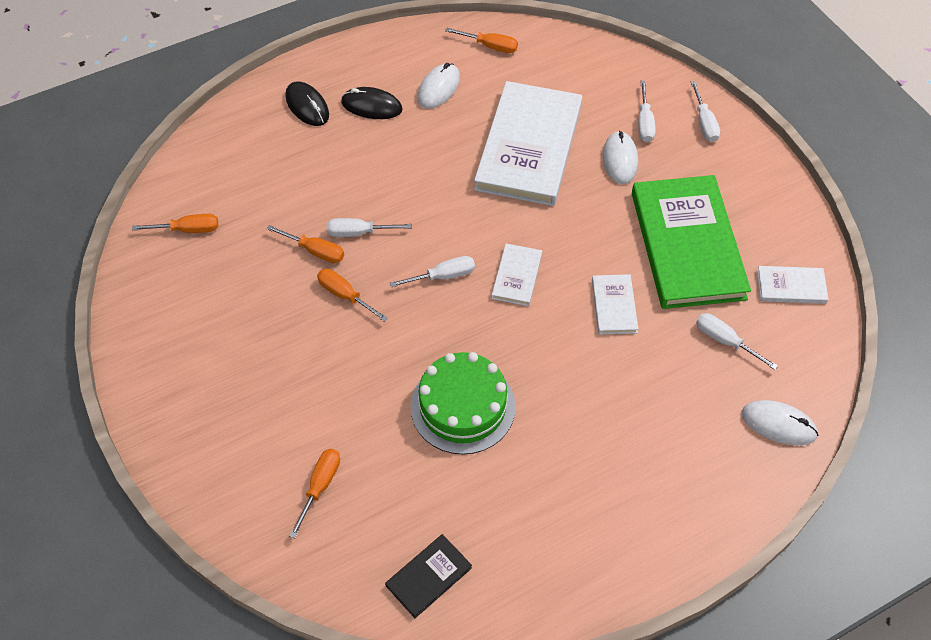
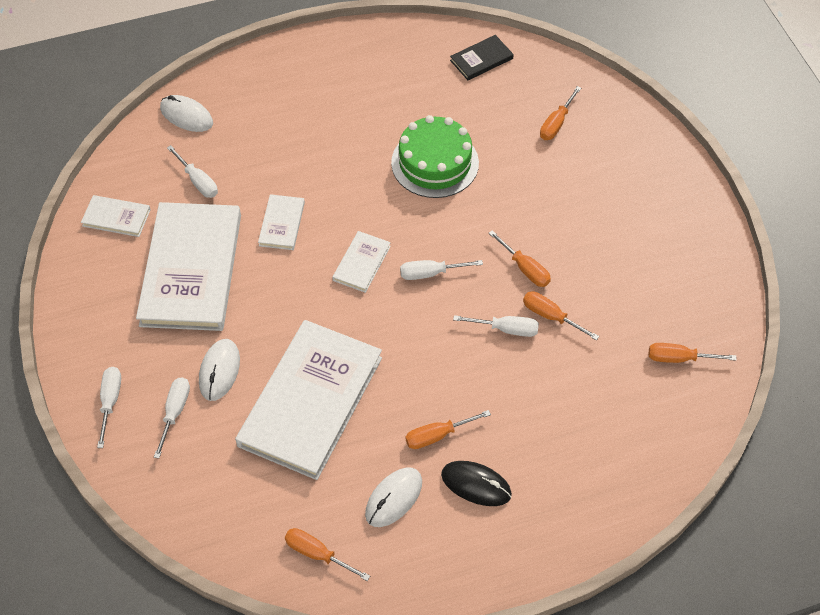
camera: 170 degrees left, 0 degrees up
(307, 106) = (551, 497): black mouse -> none
(410, 136) = (438, 435): none -> orange screwdriver
(687, 245) = (191, 269): green book -> white book

